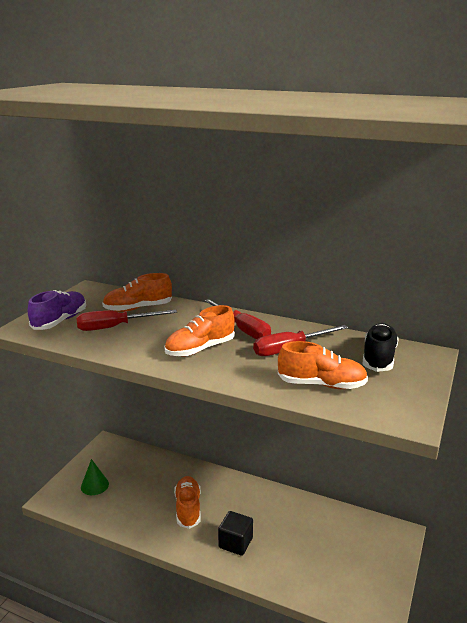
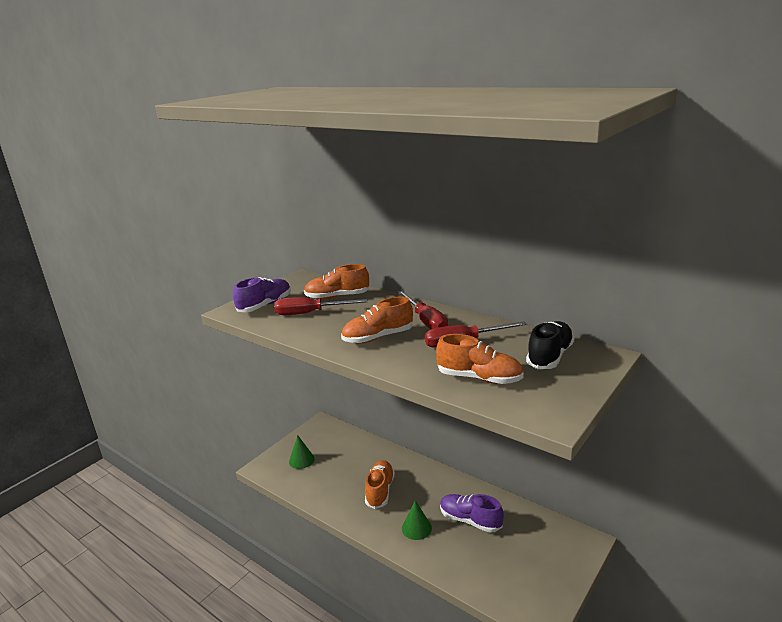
camera: 15 degrees right, 0 degrees up
(235, 543) = (416, 528): black cube -> green cone
(287, 528) = (470, 520): none -> purple shoe

